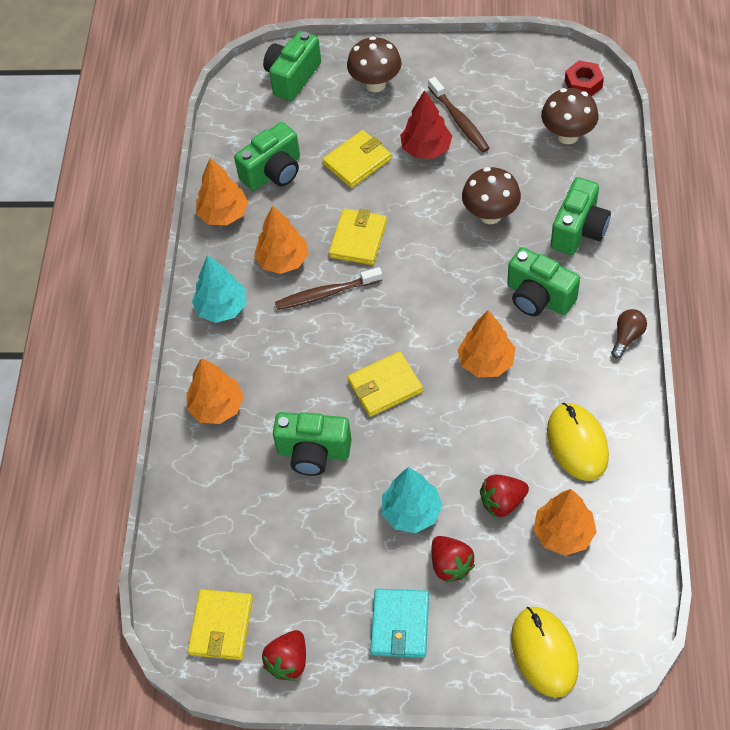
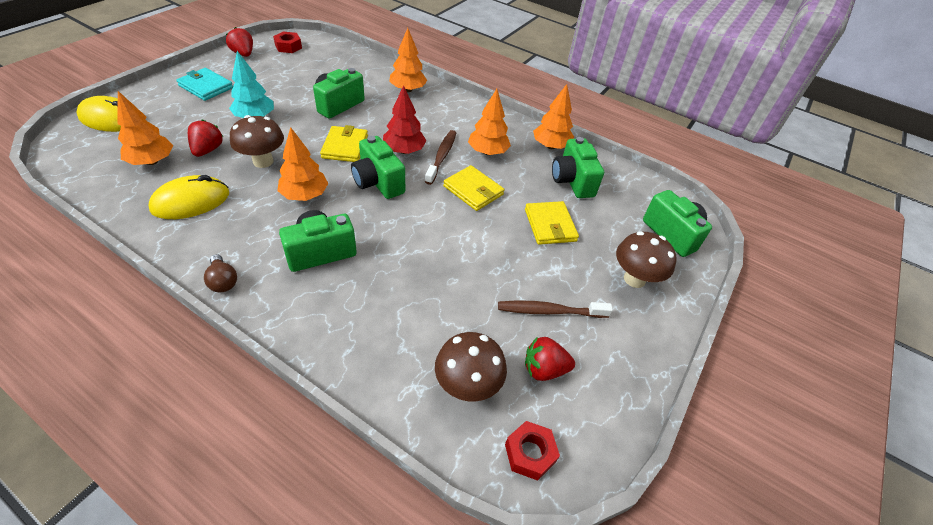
camera: 110 degrees right, 10 degrees down
(221, 626) = (288, 47): yellow wallet -> red nut
(222, 308) = (474, 117): turquoise tree -> none
(426, 149) = (532, 271): red tree -> red tree (404, 151)
(450, 565) = (206, 115): red strawberry -> red strawberry (544, 369)
(490, 215) = (426, 271): brown mushroom -> brown mushroom (263, 161)
(577, 443) = (191, 201): yellow mouse -> yellow mouse turned 45 degrees counterclockwise
(579, 230) = (352, 319): green camera -> green camera (378, 182)

